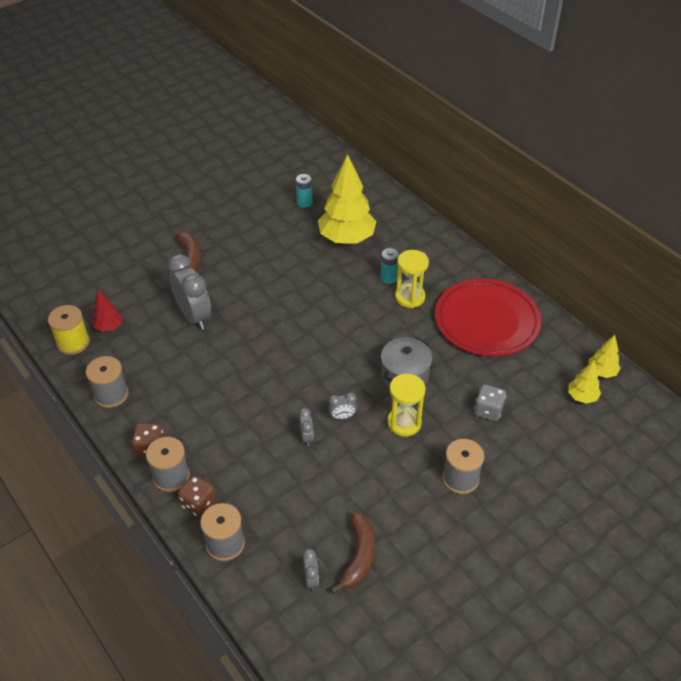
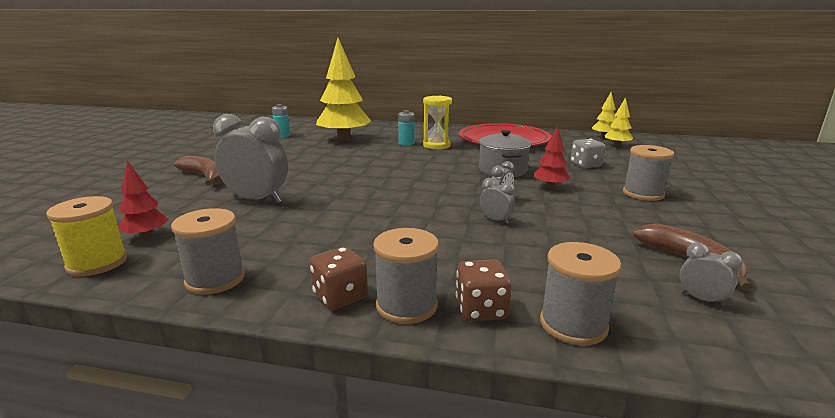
camera: 40 degrees left, 25 degrees down
(404, 423) = (550, 187): yellow hourglass -> red tree

